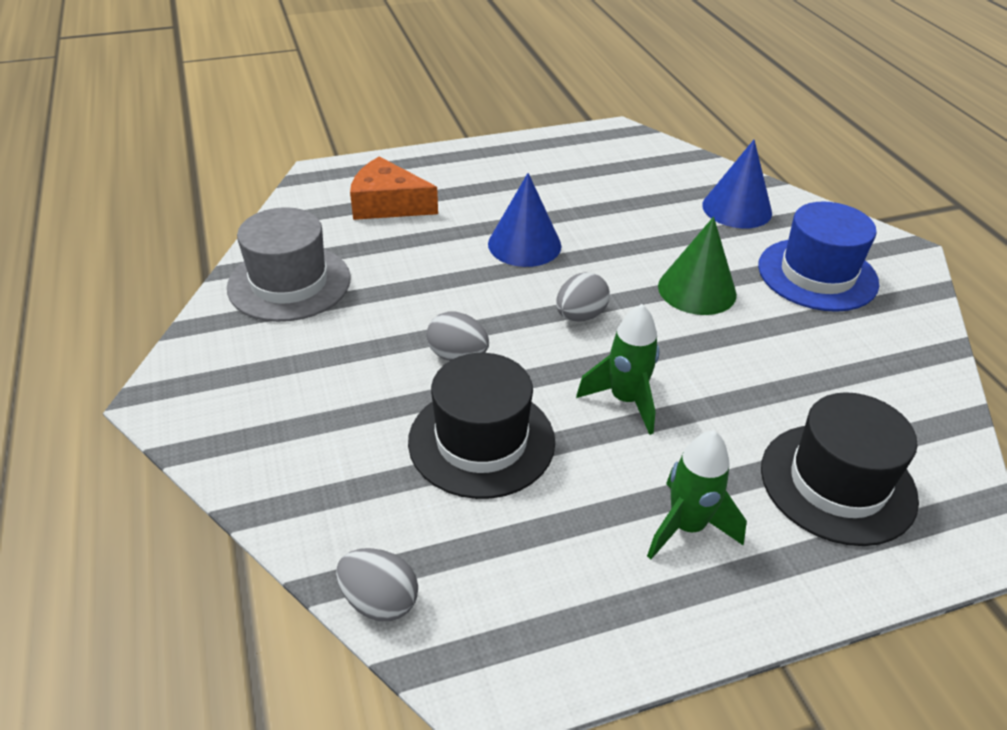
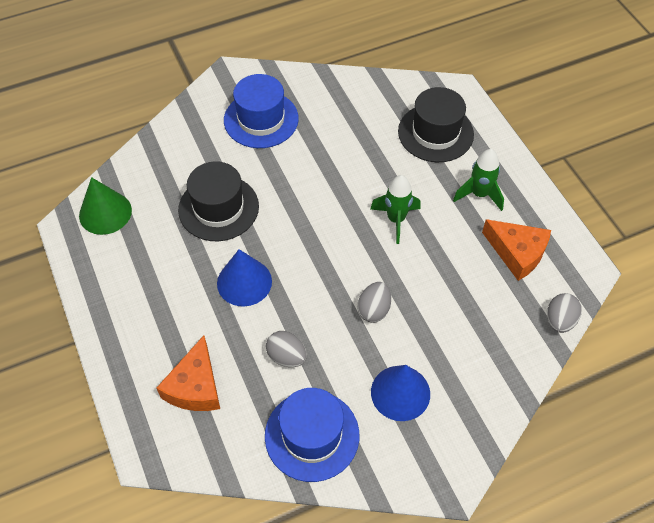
camera: 95 degrees left, 15 degrees up
(289, 283) = (312, 435): grey hat -> blue hat
(481, 441) = (444, 288): black hat -> black hat (218, 208)
(543, 562) = (517, 253): none -> orange cheese
(580, 316) = (322, 244): grey egg -> grey egg (287, 356)
(697, 290) = (285, 181): green cone -> green cone (105, 213)
(737, 209) = (186, 154): blue cone -> blue cone (400, 393)

